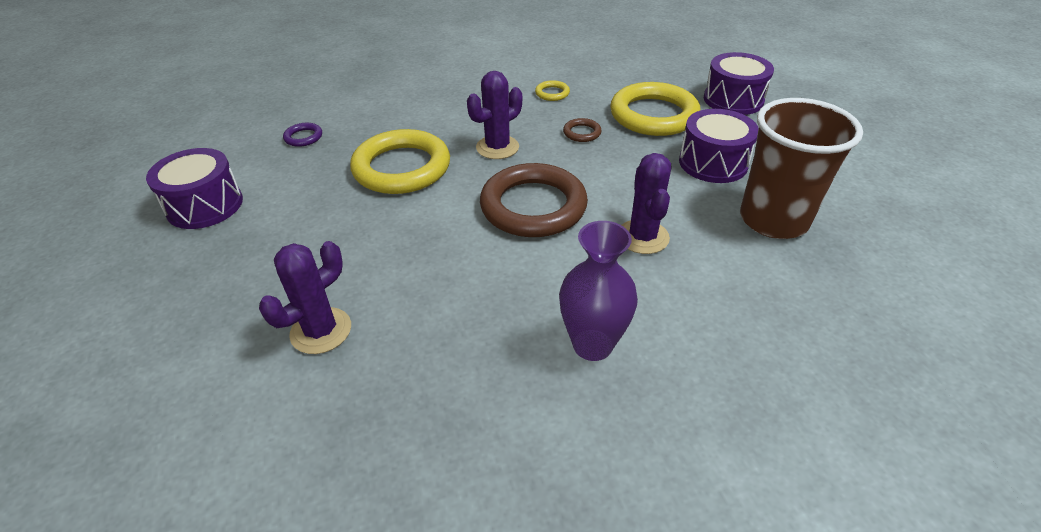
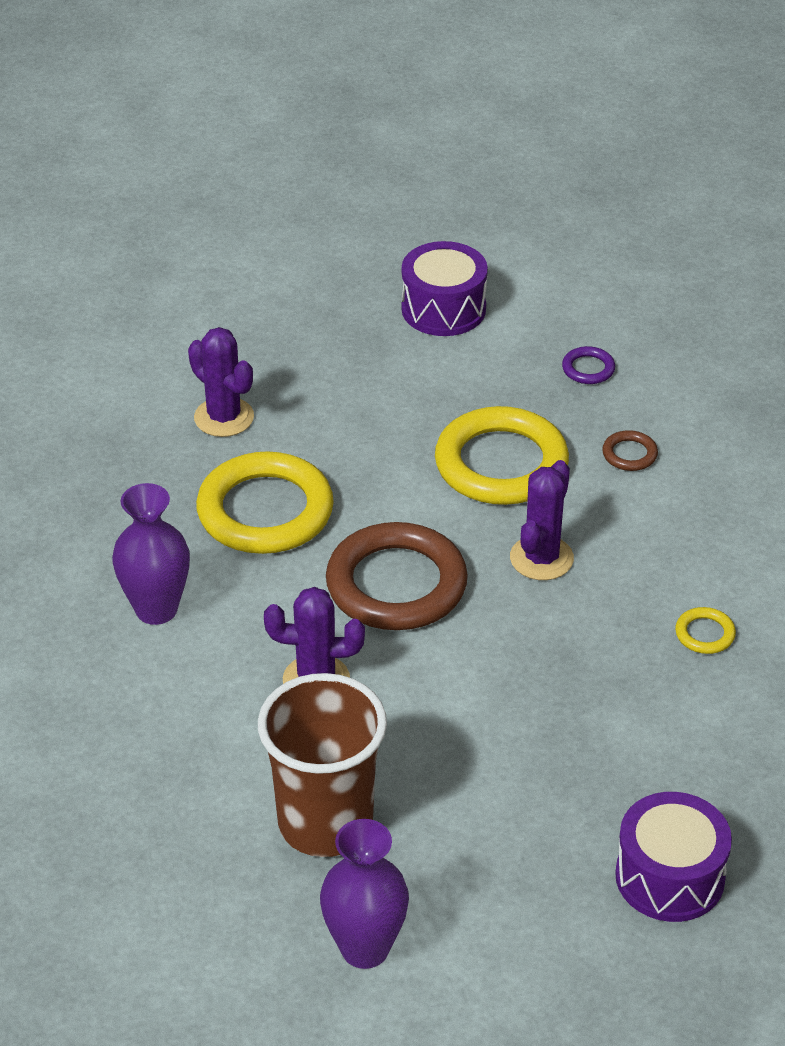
camera: 95 degrees right, 0 degrees up
(497, 147) = (541, 558): purple cactus -> purple cactus turned 60 degrees clockwise
(582, 133) = (573, 655): brown ring -> brown ring (629, 454)
(653, 115) = (622, 753): yellow ring -> yellow ring (265, 511)
(713, 163) = (472, 794): purple drum -> none
(860, 195) = (365, 948): none -> purple vase

